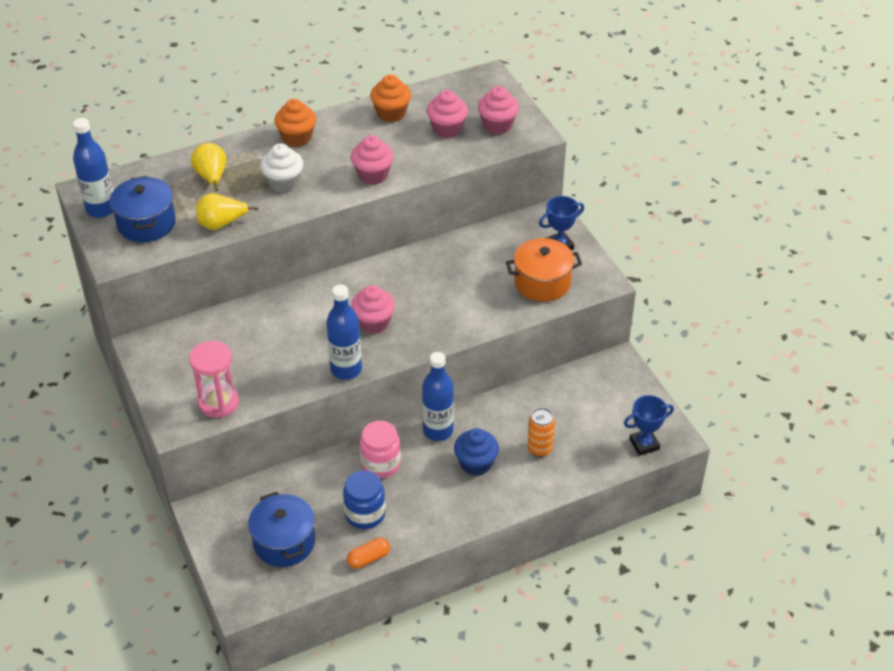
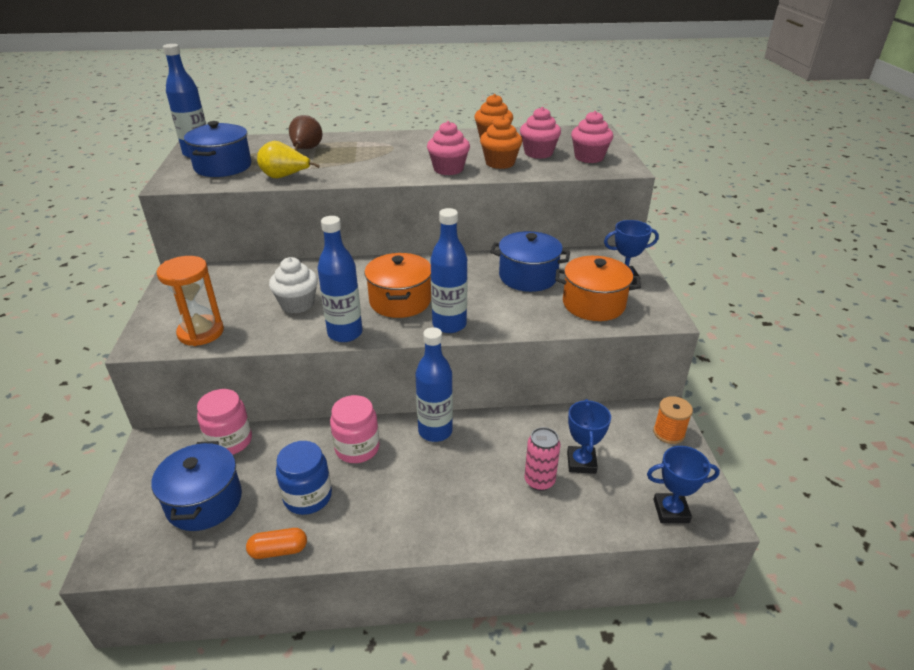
camera: 20 degrees right, 10 degrees down
(211, 177) = (306, 150): yellow pear -> brown pear
(218, 402) = (201, 332): pink hourglass -> orange hourglass
(268, 489) = (230, 441): none -> pink jar
(283, 183) = (363, 162): white cupcake -> white cupcake (297, 304)
(297, 138) = (399, 140): orange cupcake -> orange cupcake (500, 163)
(373, 322) = (400, 301): pink cupcake -> orange pot
(430, 337) = (449, 325): none -> blue bottle
(474, 265) = (528, 277): none -> blue pot
(476, 463) = (459, 476): blue cupcake -> none
(539, 449) = (539, 481): orange can -> pink can
(566, 424) = (581, 462): none -> blue trophy
(627, 379) = (668, 433): none -> orange spool

